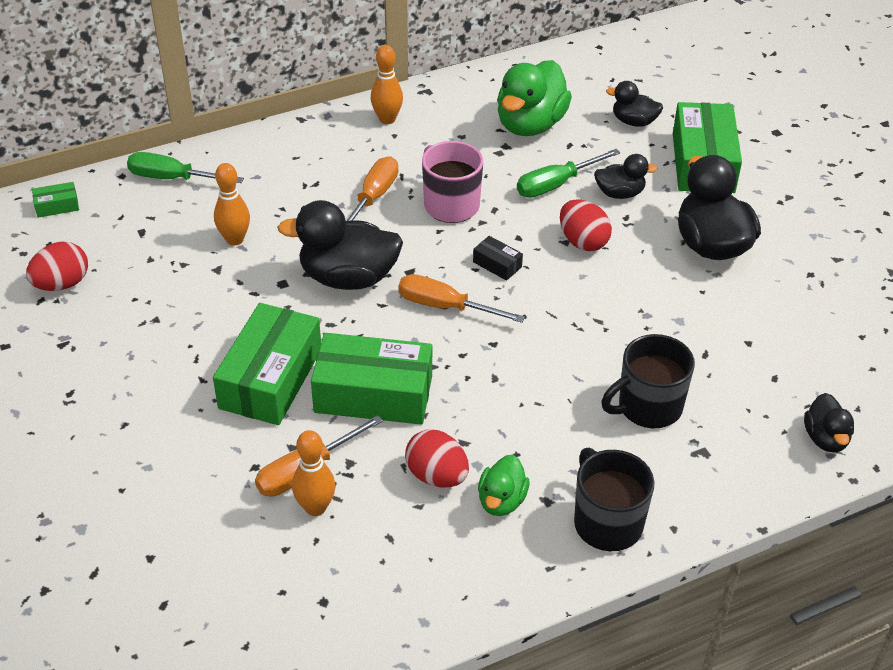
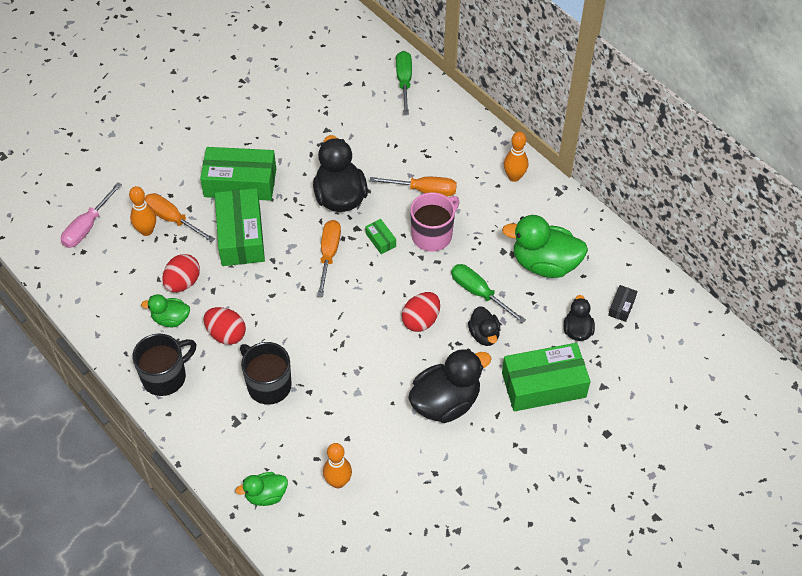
camera: 75 degrees right, 10 degrees up
(57, 206) = (357, 37): green box -> green box (381, 240)
(62, 284) = (290, 63): red egg -> red egg (226, 334)
(234, 239) = (356, 130): orange bowling pin -> orange bowling pin (338, 482)
(272, 588) = (87, 227): none -> pink screwdriver
(497, 264) = (379, 275): black box -> black box (621, 307)
(825, 438) = (266, 495): black duck -> green duck

